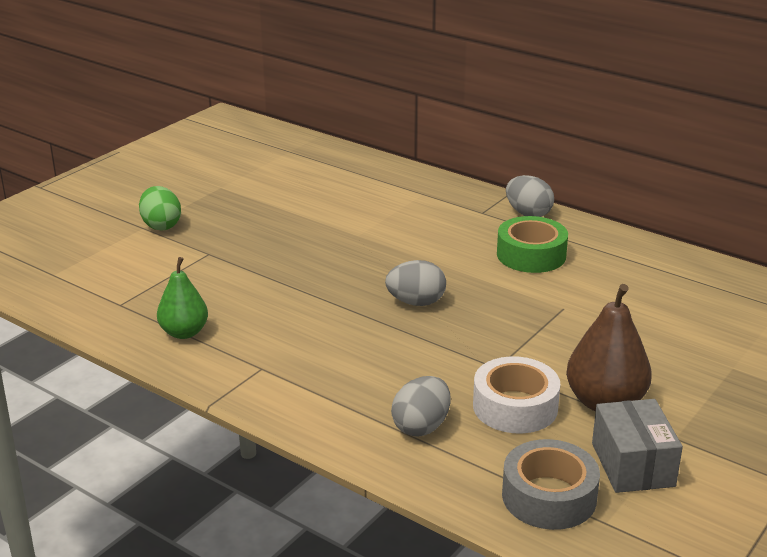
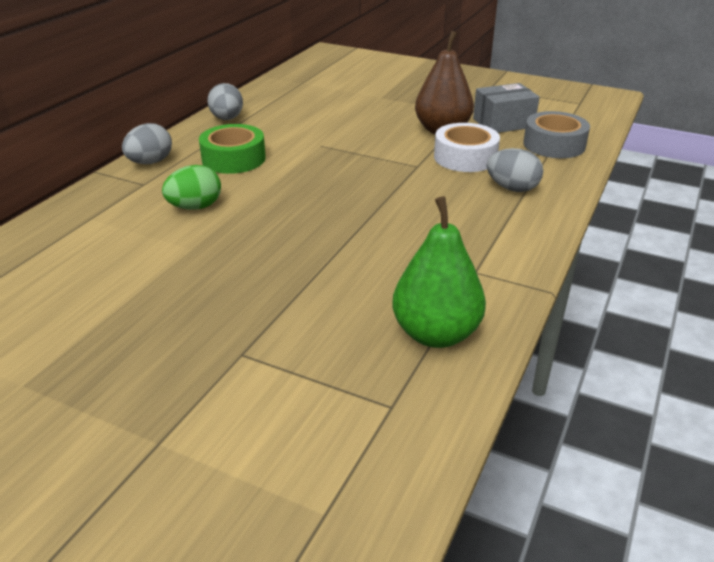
camera: 100 degrees left, 5 degrees up
(161, 225) = (154, 421): green egg -> green egg (195, 207)
(184, 332) = (436, 334): green pear -> green pear, size x1.50
(416, 302) = (329, 204): grey egg -> grey egg (227, 119)

